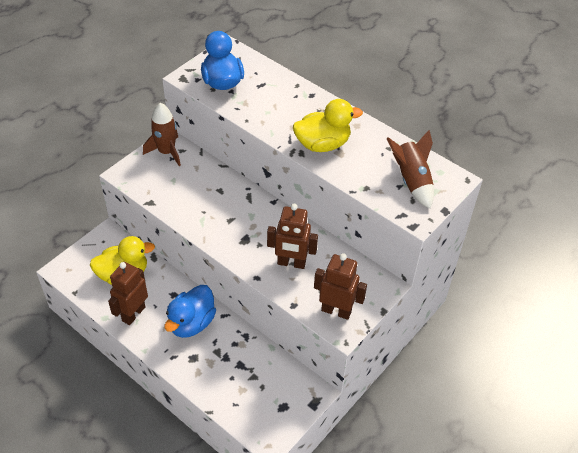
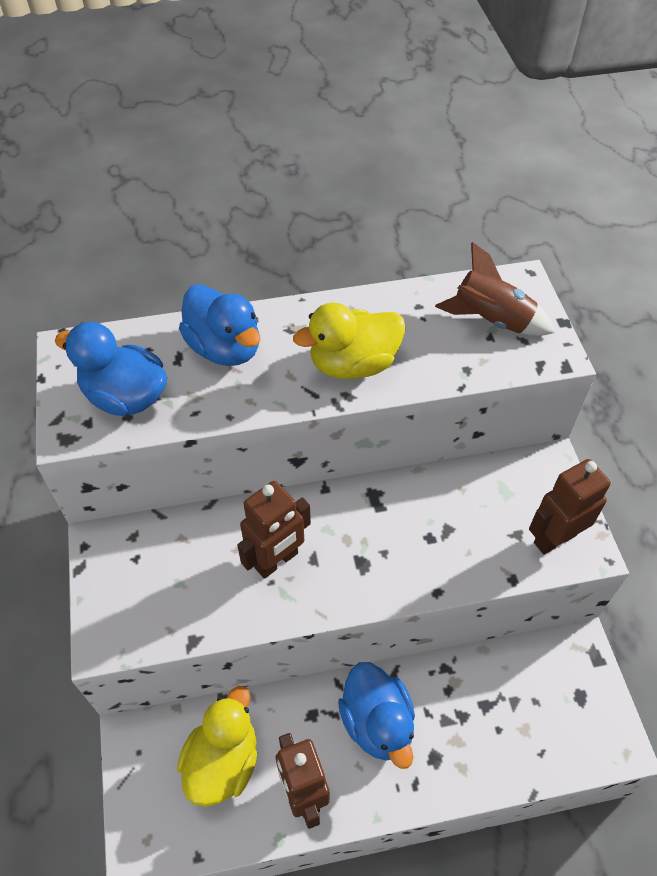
camera: 50 degrees left, 5 degrees up
(166, 152) = (117, 557): brown rocket -> none
(283, 96) = (225, 348): none -> blue duck
(291, 263) = (444, 537): brown robot -> brown robot (277, 561)
(322, 144) = (353, 364): yellow duck -> yellow duck turned 135 degrees counterclockwise

